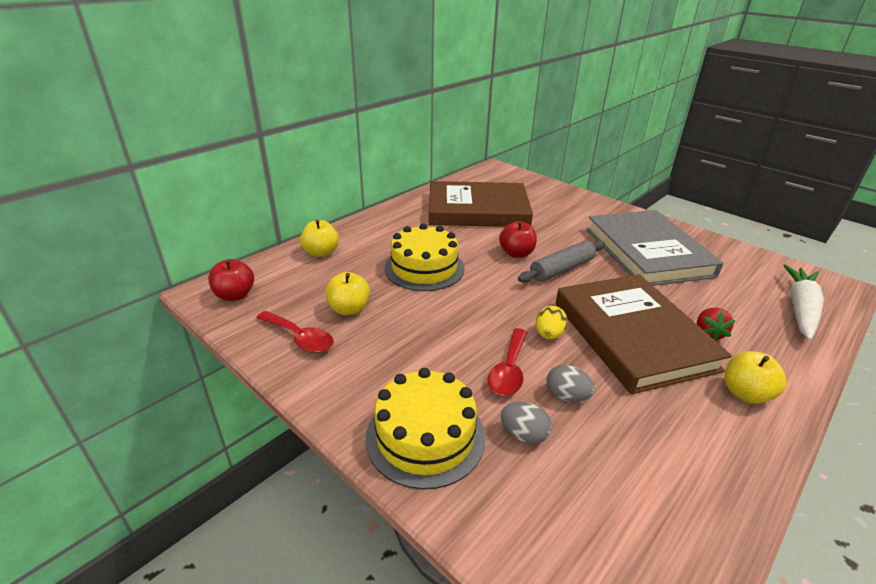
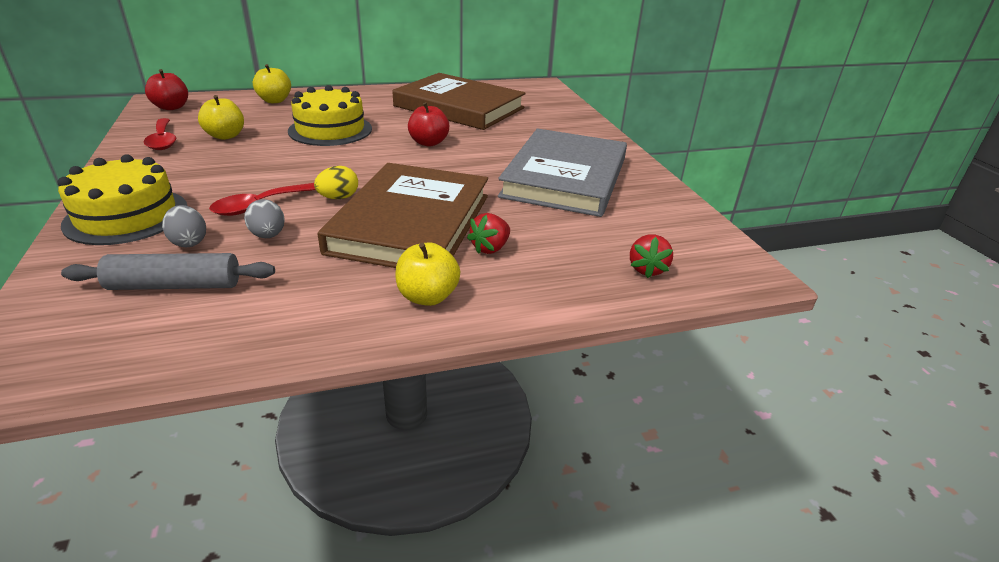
camera: 30 degrees right, 0 degrees up
(561, 269) = (447, 164): grey rolling pin -> grey rolling pin (175, 285)
(800, 309) = (647, 269): white carrot -> red strawberry

